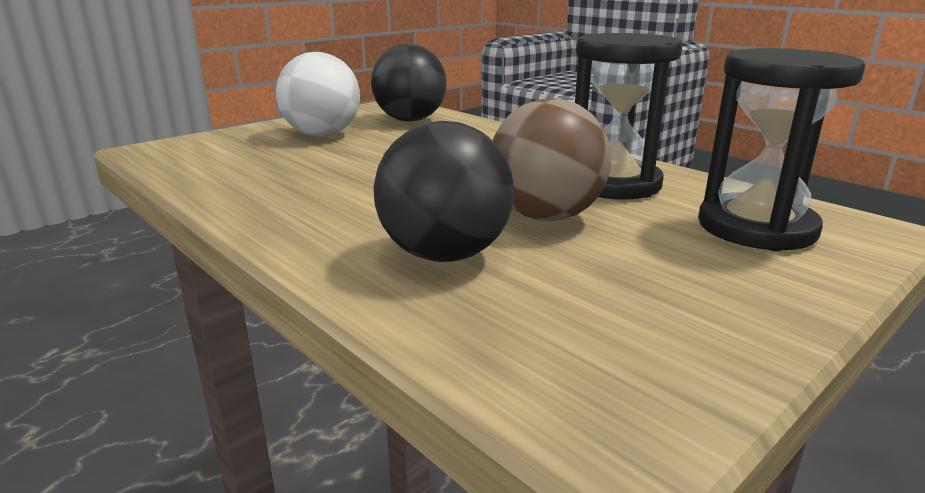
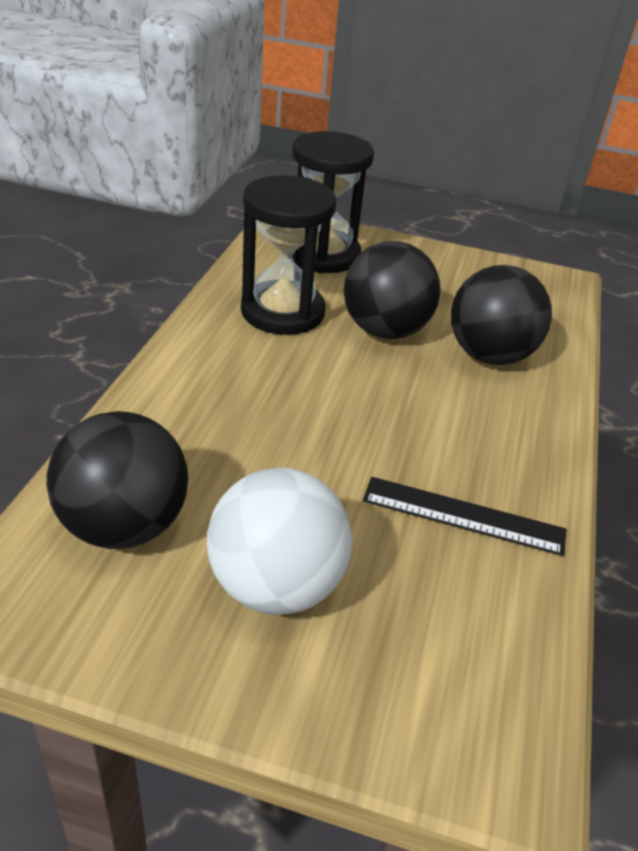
camera: 125 degrees left, 15 degrees up
(280, 179) = (463, 515): none -> black ruler
(545, 216) = (385, 330): brown ball -> black ball

